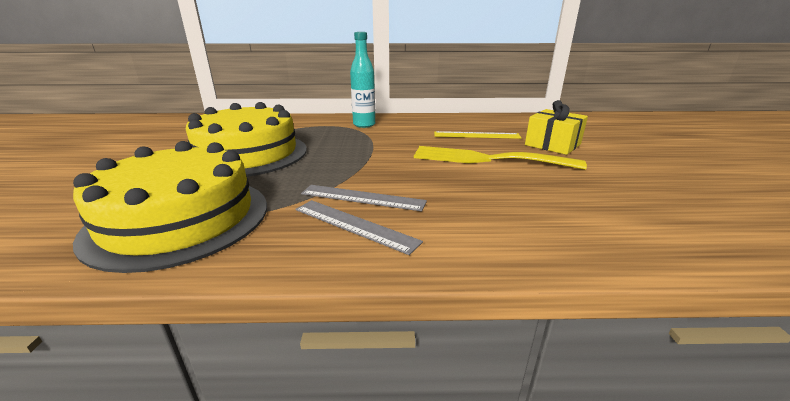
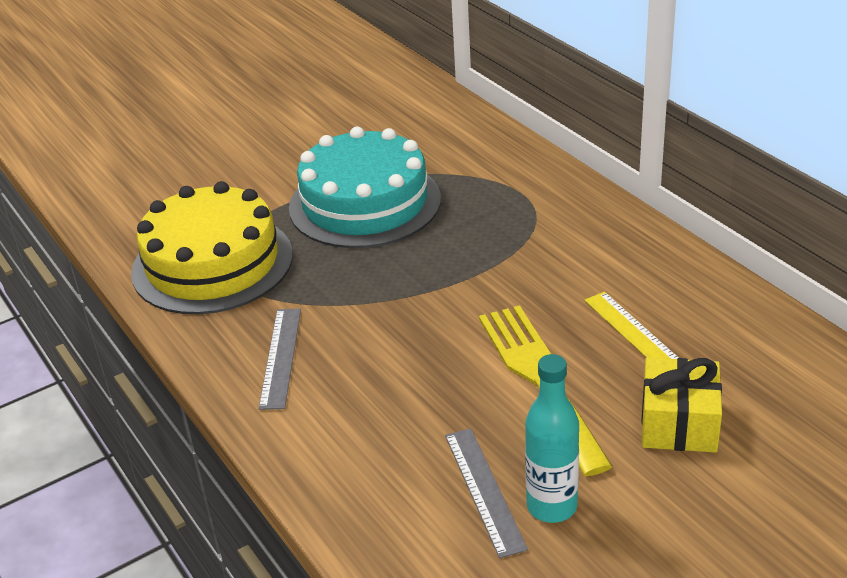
camera: 60 degrees right, 10 degrees up
(247, 154) = (365, 203): yellow cake -> turquoise cake
(362, 197) = (336, 335): grey ruler -> grey ruler (484, 490)
(364, 125) = (562, 220): turquoise bottle -> turquoise bottle (551, 506)

